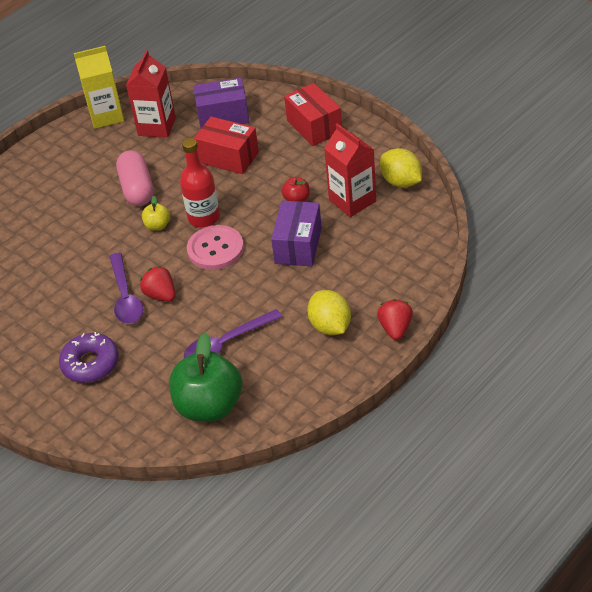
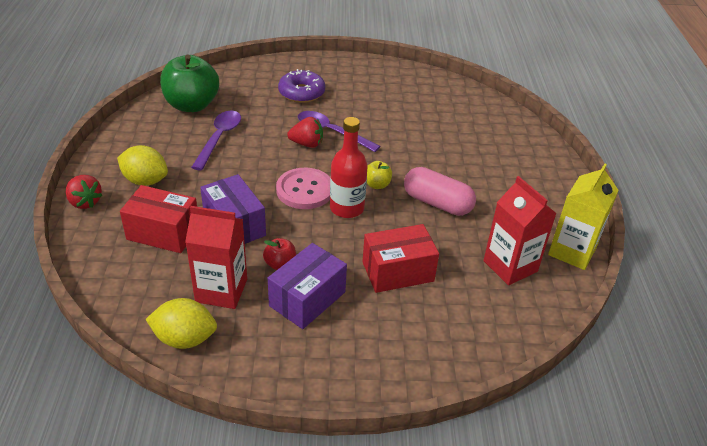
camera: 130 degrees right, 5 degrees down
(223, 116) = (464, 314): purple box -> purple box (307, 299)
(314, 126) = (352, 357): red box -> red box (163, 233)

